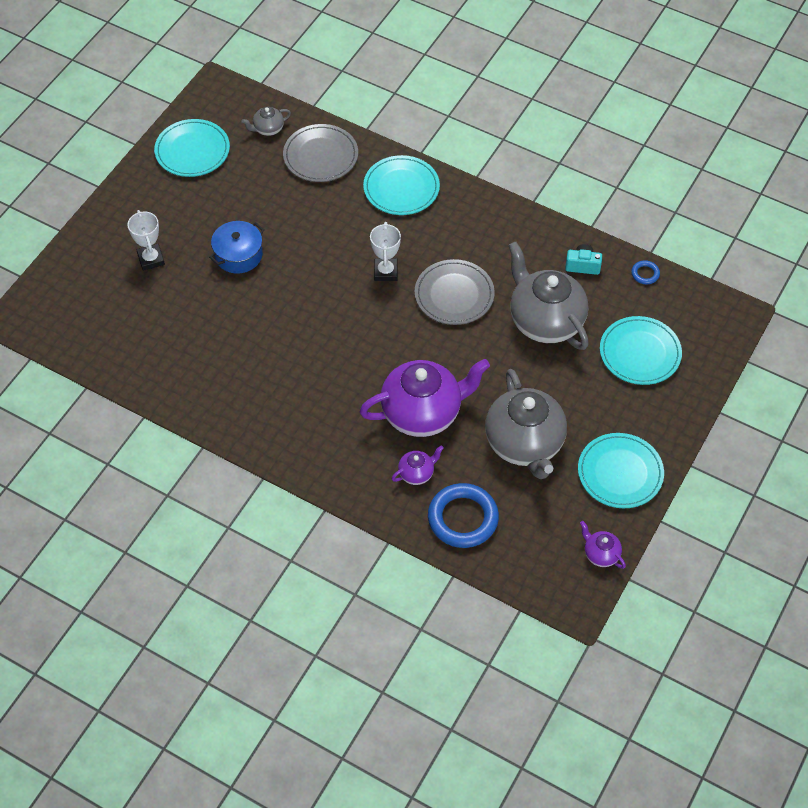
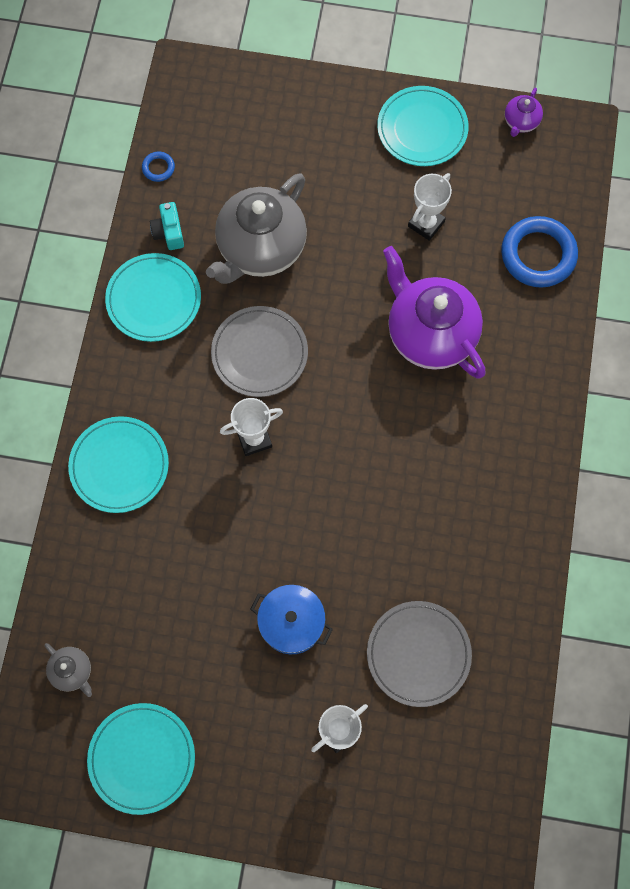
camera: 110 degrees left, 15 degrees up
(320, 156) = (98, 584): grey plate -> grey plate (418, 654)
(416, 473) = (506, 315): purple teapot -> none
(524, 444) = (426, 224): grey teapot -> white trophy
(640, 353) = (267, 147): turquoise plate -> turquoise plate (154, 299)

